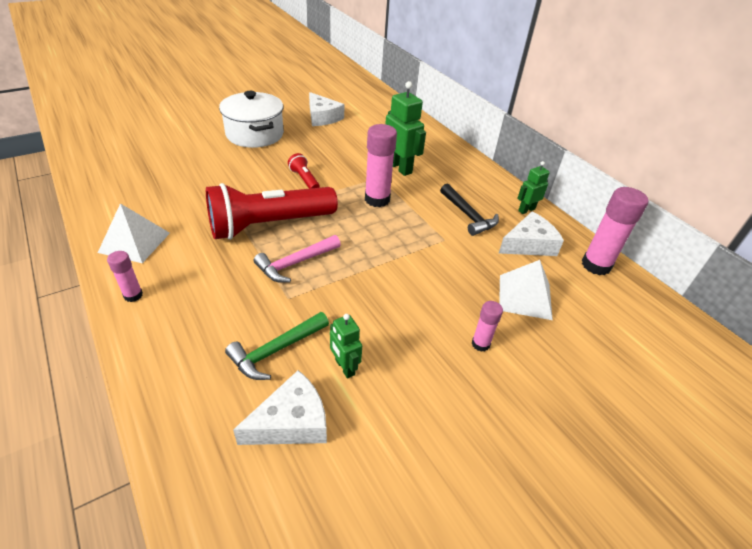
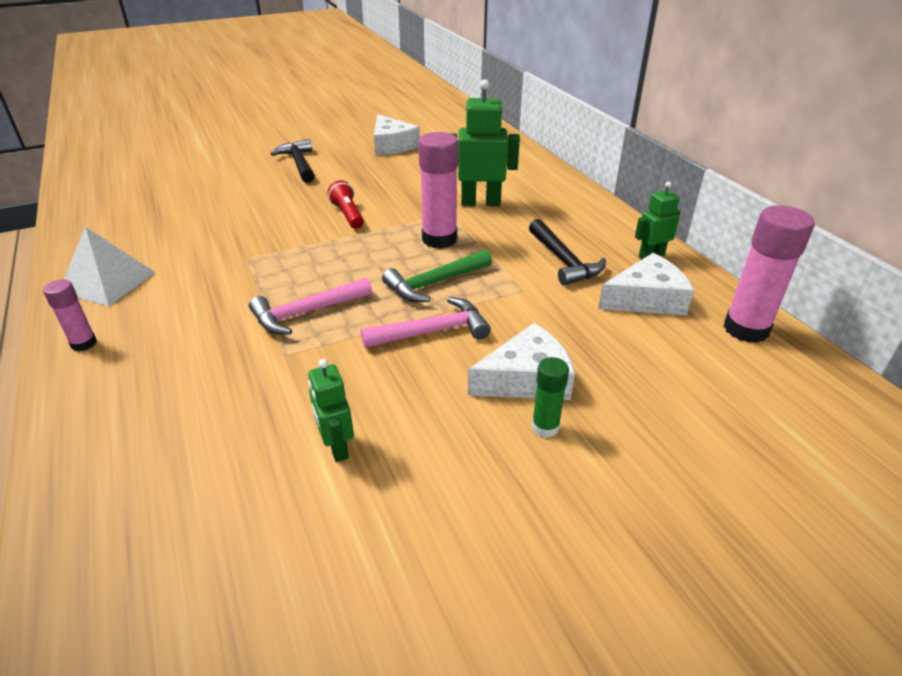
camera: 10 degrees right, 5 degrees down
(255, 134) = (299, 164): white pot -> black hammer
(269, 225) = (285, 267): red flashlight -> none
(276, 350) = (248, 420): green hammer -> green hammer (435, 283)
(291, 422) = (240, 515): white cheese -> white cheese (526, 379)
(389, 275) = (432, 331): none -> pink hammer
(400, 168) = (480, 202): green robot -> green robot turned 60 degrees counterclockwise
(480, 344) = (545, 427): pink glue stick -> green glue stick
(525, 296) = (626, 367): white pyramid -> none

